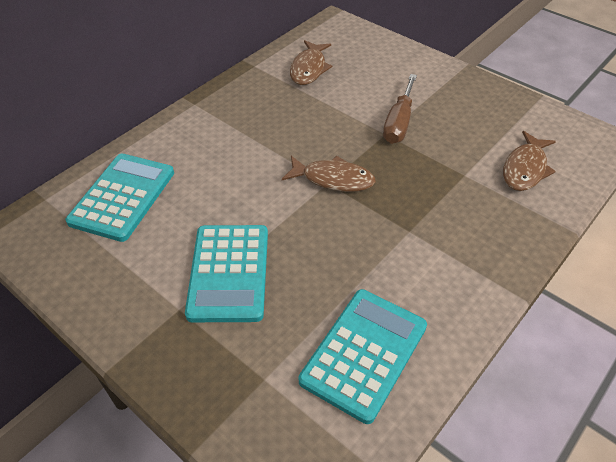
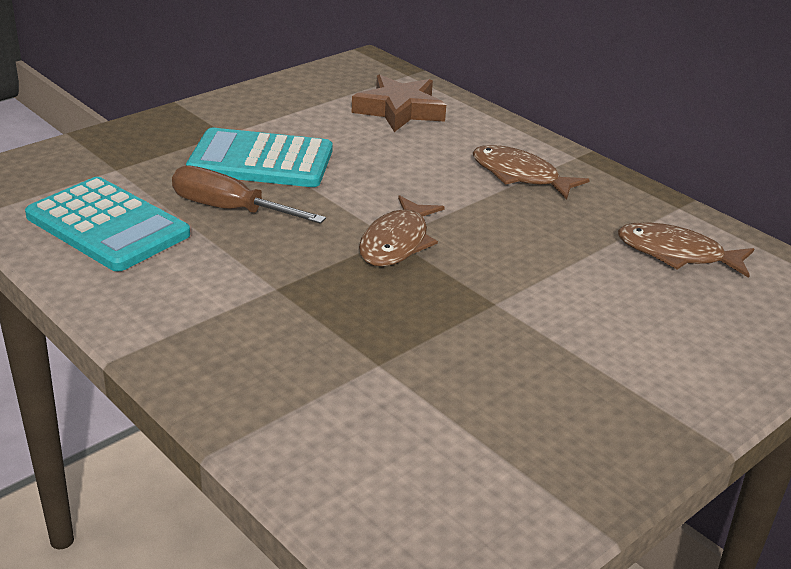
camera: 95 degrees right, 15 degrees down
(123, 197) = (399, 110): turquoise calculator -> brown star
(399, 122) = (523, 321): brown screwdriver -> brown screwdriver (230, 209)
(525, 169) = (377, 439): brown fish -> brown fish (520, 175)

